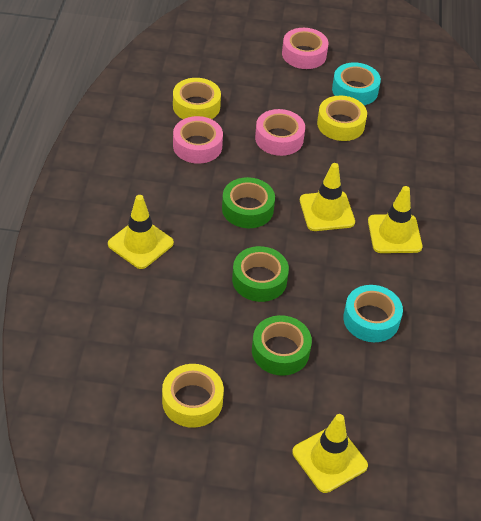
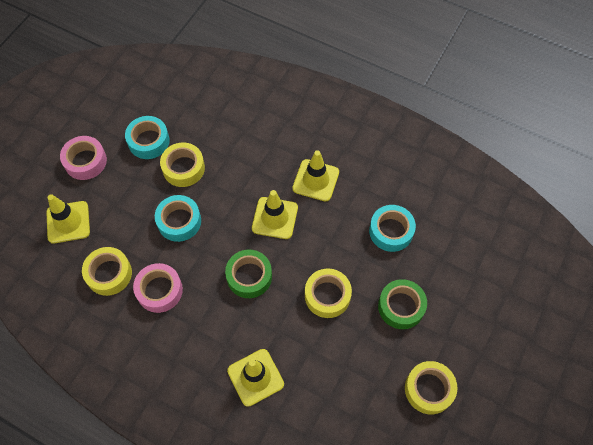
camera: 65 degrees left, 15 degrees up
(259, 280) = (327, 296): green tape -> yellow tape
(279, 138) = (179, 221): pink tape -> turquoise tape
(329, 459) = (503, 310): yellow traffic cone -> yellow traffic cone (68, 222)

